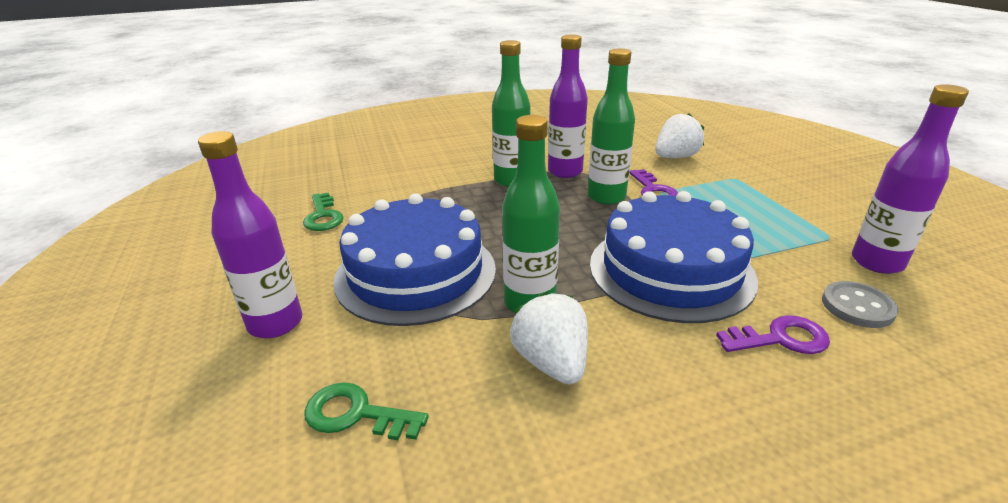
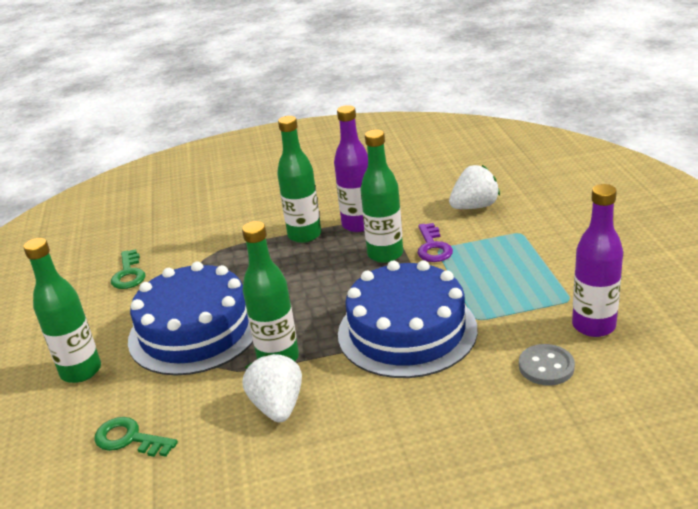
camera: 10 degrees right, 0 degrees up
(275, 323) = (81, 371): purple bottle -> green bottle
(780, 338) = (464, 392): purple key -> none

